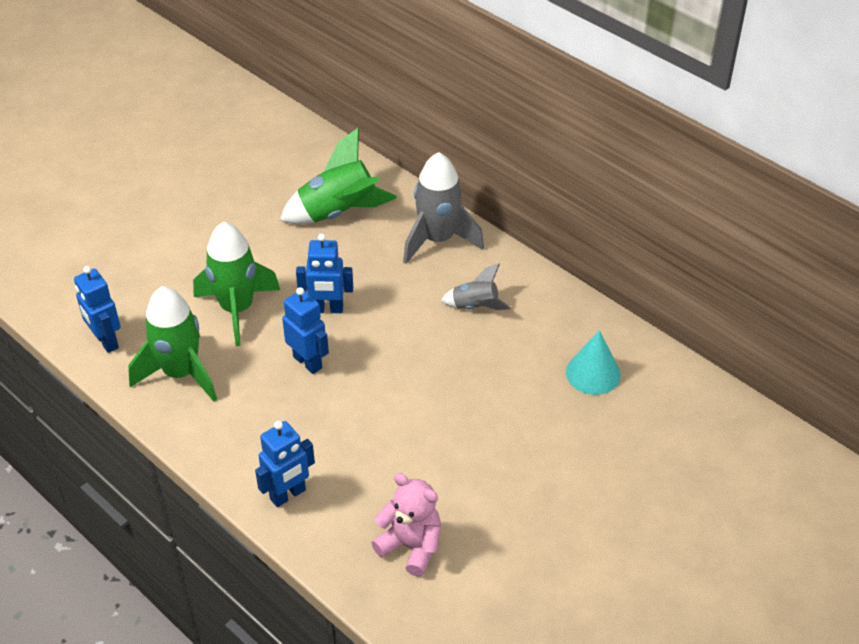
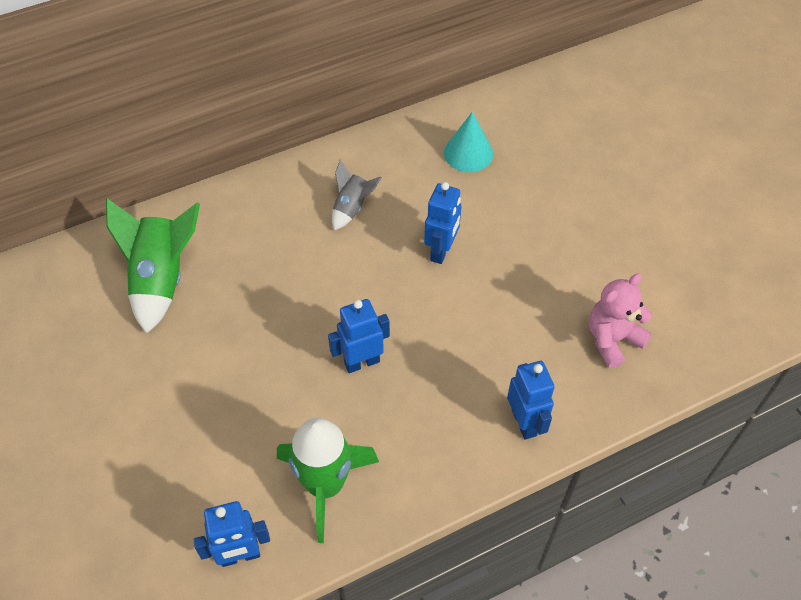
camera: 70 degrees left, 10 degrees up
(237, 309) = (256, 408): green rocket -> none
(327, 309) = (297, 326): blue robot -> blue robot (441, 251)
(438, 240) = (249, 209): grey rocket -> none

